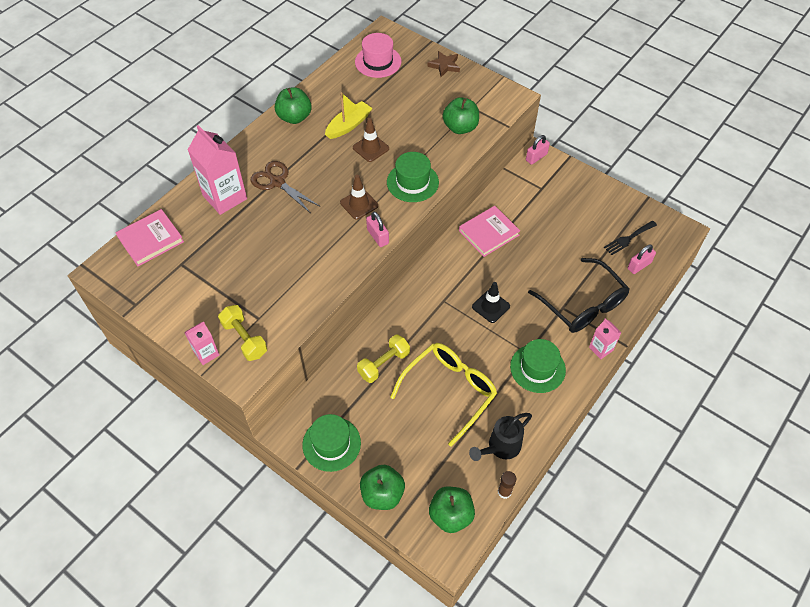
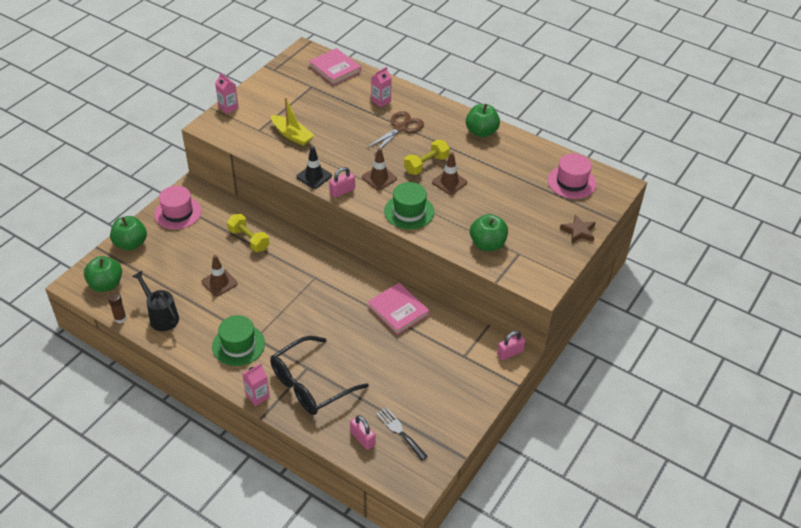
camera: 85 degrees right, 10 degrees down
(225, 197) = (381, 101): pink carton -> pink carton, size x0.52
(244, 339) = (240, 125): yellow dumbbell -> yellow dumbbell (426, 165)
(331, 444) = (178, 213): green hat -> pink hat
(349, 125) = (477, 166): yellow boat -> yellow boat (292, 135)
(450, 391) = (219, 283): yellow glasses -> brown traffic cone
(491, 306) = (308, 311): black traffic cone -> black traffic cone (314, 176)
(536, 157) = (510, 353): pink padlock -> pink padlock turned 75 degrees counterclockwise

